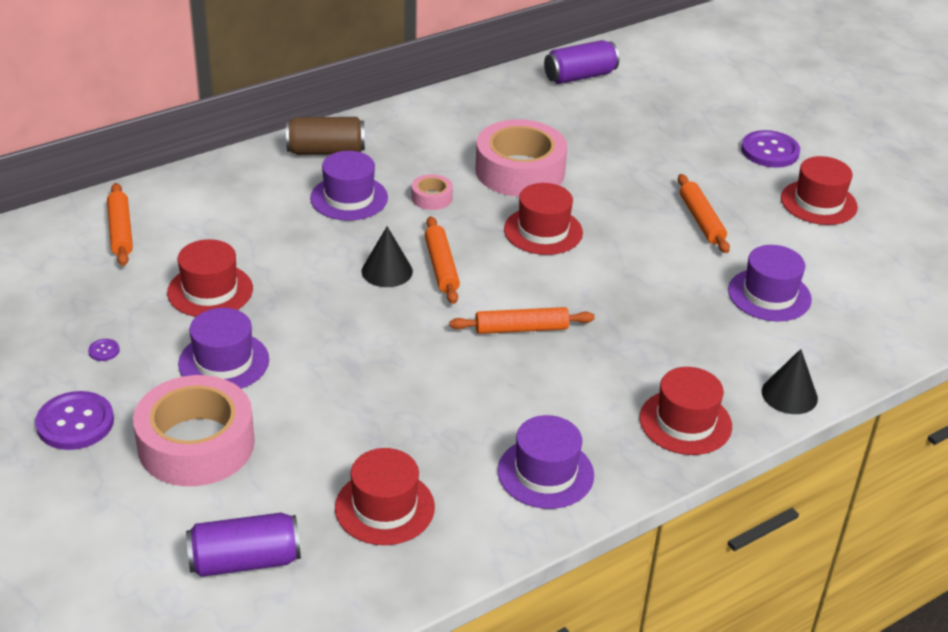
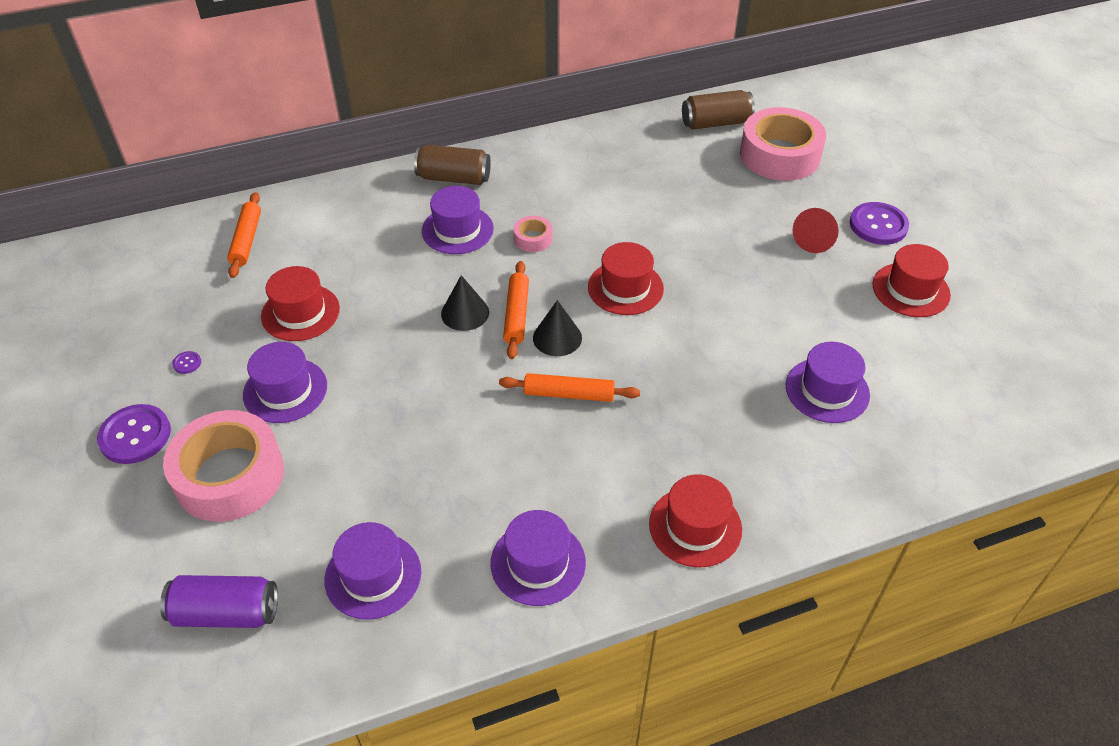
camera: 15 degrees right, 10 degrees up
(384, 507) = (373, 575): red hat -> purple hat
(520, 171) = (625, 219): pink tape -> pink tape (779, 155)
(580, 76) = (715, 123): purple can -> brown can
(701, 220) = (784, 295): orange rolling pin -> none
(714, 170) = (815, 240): none -> red cone
(789, 395) = (812, 511): black cone -> black cone (557, 337)

